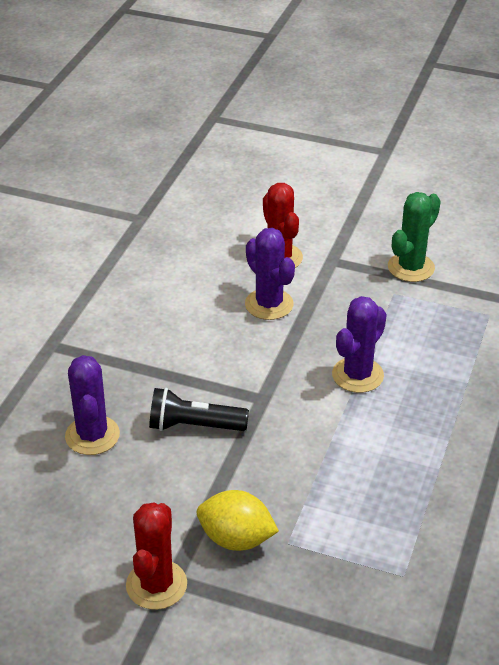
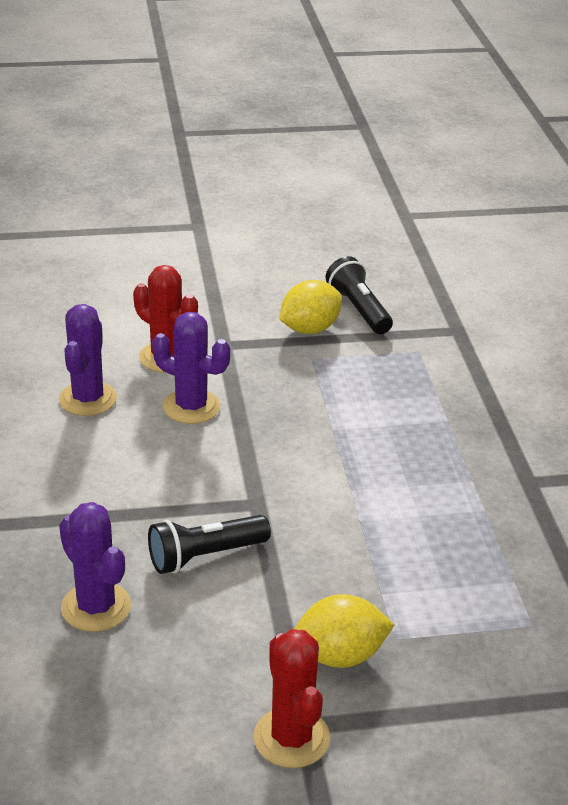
camera: 30 degrees left, 5 degrees down
(357, 375) = (337, 448): purple cactus -> purple cactus (88, 399)
(411, 267) = (309, 329): green cactus -> yellow lemon
(465, 263) = (358, 310): none -> black flashlight

